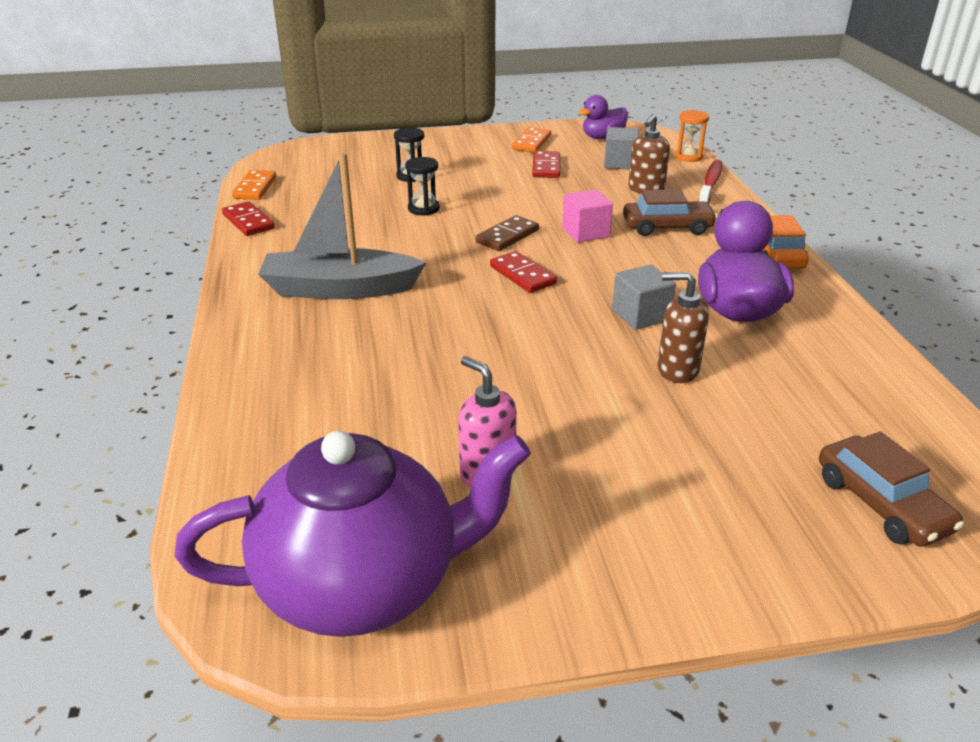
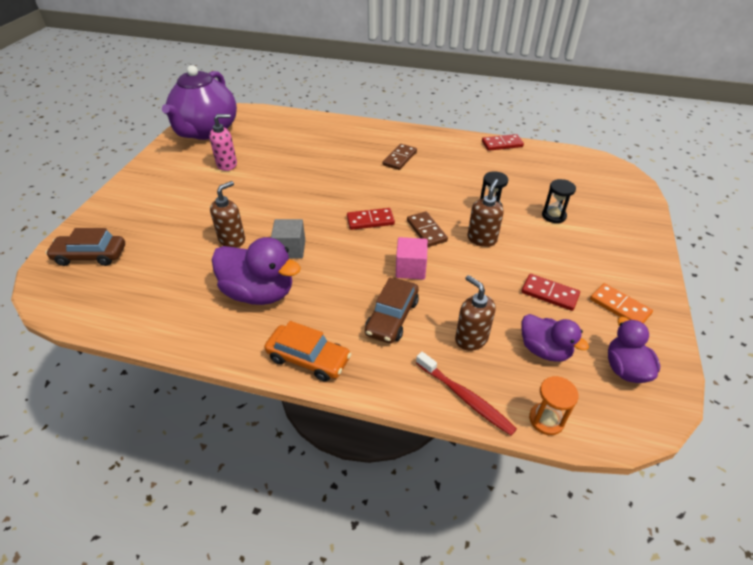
camera: 115 degrees right, 10 degrees up
(255, 188) = (555, 152): orange domino -> none
(339, 289) = (400, 158): grey boat -> brown domino
(491, 205) = (482, 239): none -> brown soap dispenser
(620, 163) = (544, 350): grey cube -> purple duck

